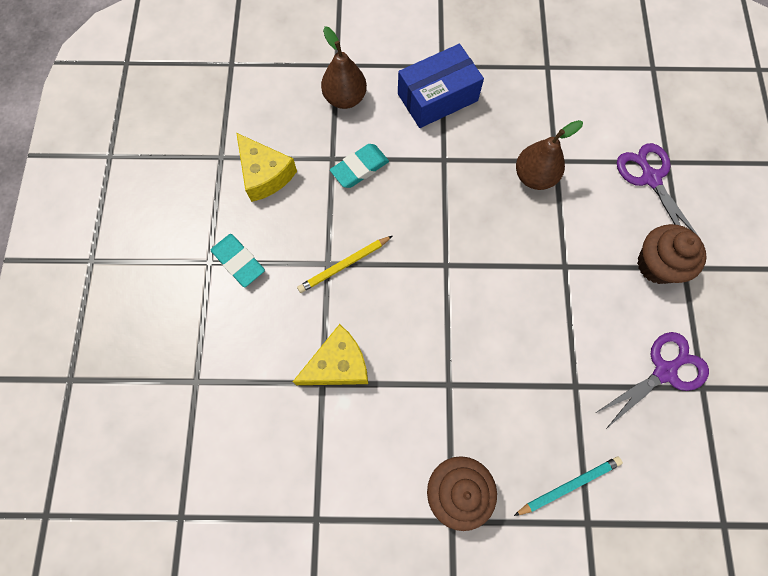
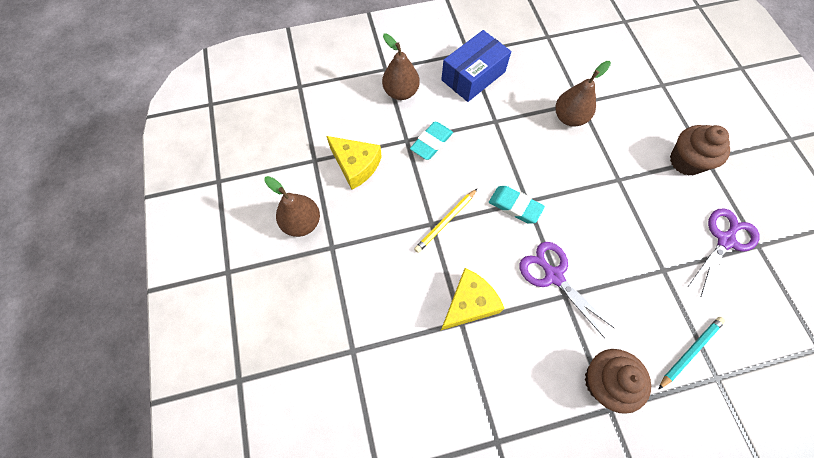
camera: 15 degrees left, 5 degrees down
(185, 226) = (302, 223): none -> brown pear
(238, 262) = (357, 240): turquoise eraser -> turquoise eraser (515, 206)
(650, 178) = (655, 99): purple scissors -> purple scissors (553, 275)

